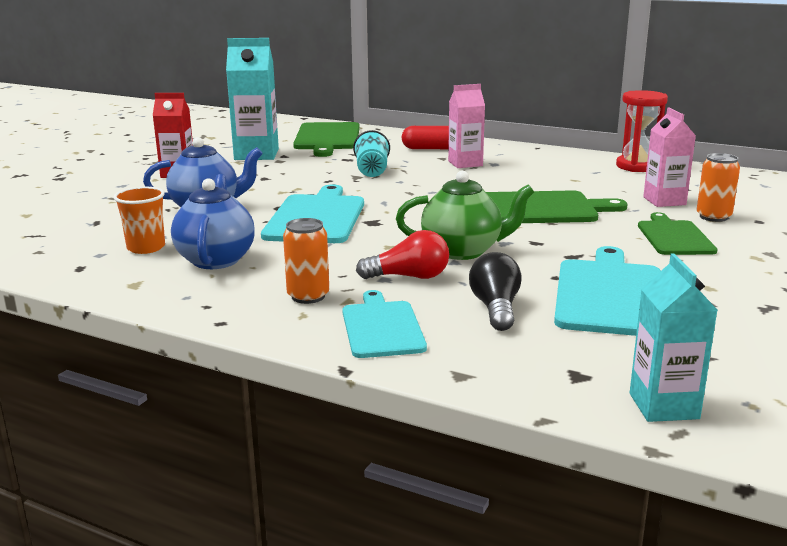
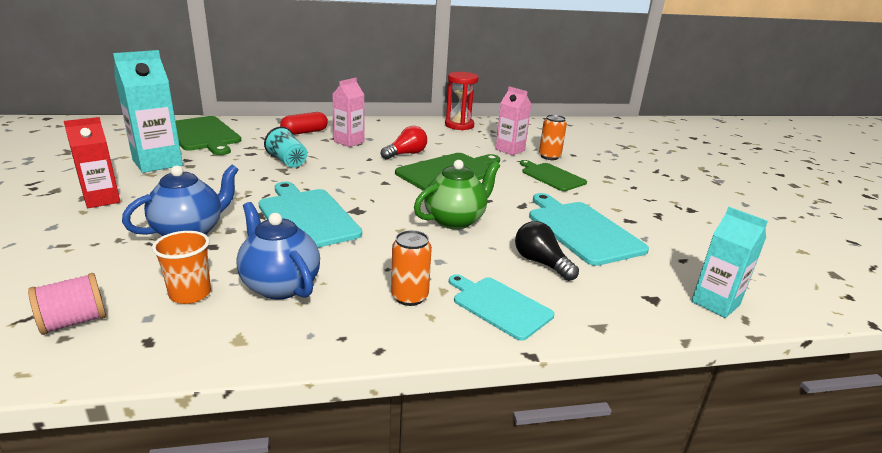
camera: 40 degrees left, 5 degrees up
(56, 244) = (74, 322): none -> pink spool
(409, 277) = (453, 254): red light bulb -> red light bulb (406, 154)

